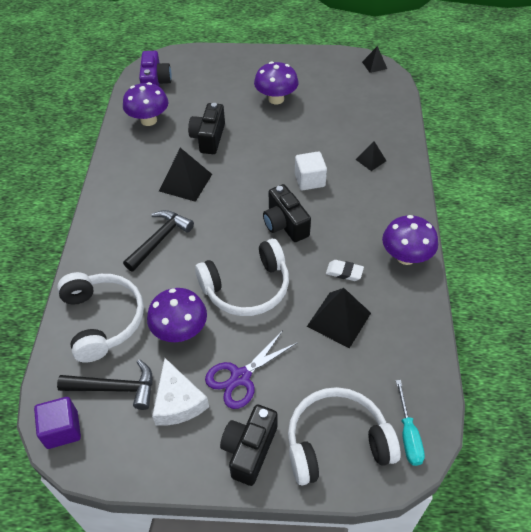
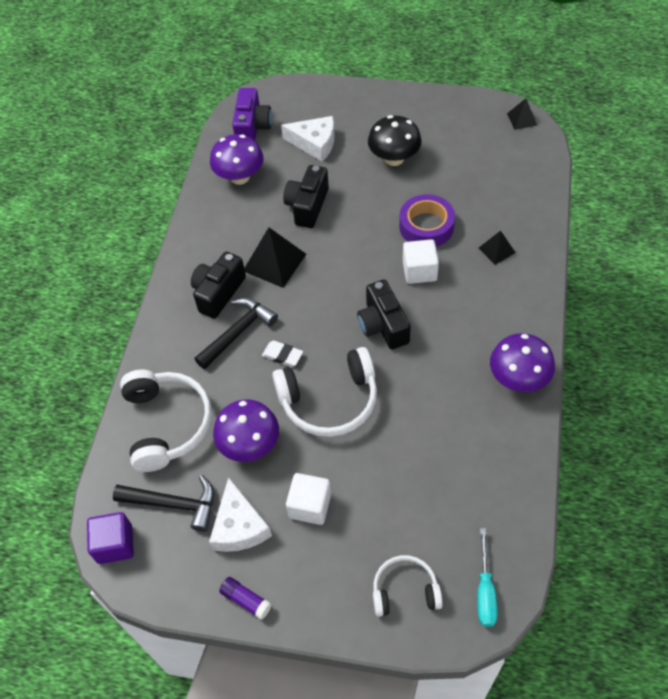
camera: 10 degrees right, 5 degrees up
(191, 467) = (246, 600): none -> purple glue stick
(209, 92) = (315, 143): none -> white cheese
(240, 377) = (310, 506): purple scissors -> white cube
(249, 450) = (310, 588): black camera -> black camera (218, 293)
(276, 99) = (394, 158): purple mushroom -> black mushroom
(310, 146) = (426, 226): none -> purple tape
(336, 442) = (405, 590): white headphones -> white headphones, size x0.59
(339, 319) = (428, 449): black pyramid -> none
(344, 272) = (443, 391): white eraser -> white eraser (282, 355)

